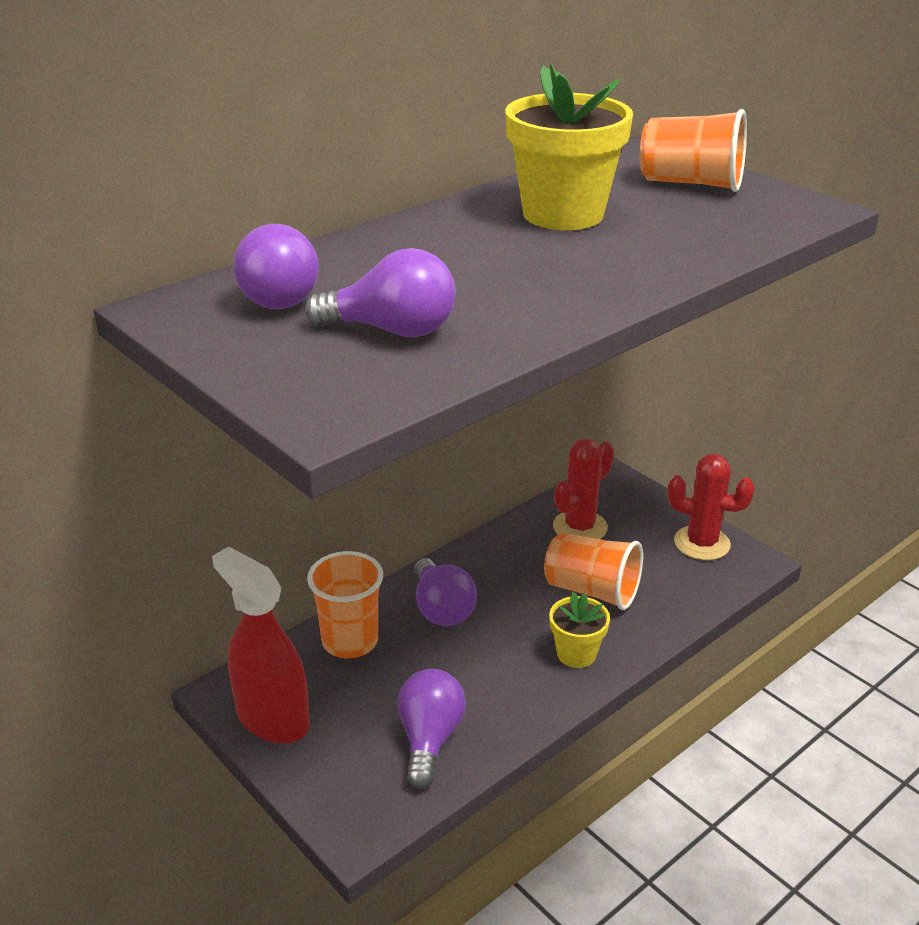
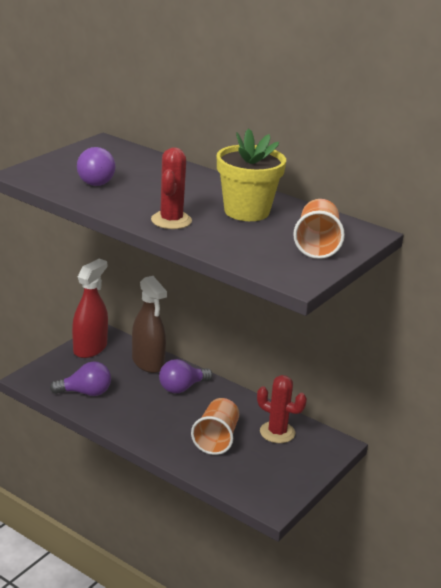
camera: 75 degrees right, 5 degrees down
(276, 296) = (122, 158): purple light bulb -> none
(350, 641) = (148, 362): orange cup -> brown spray bottle
(576, 654) = (159, 435): yellow flower pot -> none
(701, 543) = (282, 484): red cactus -> red cactus (171, 220)

